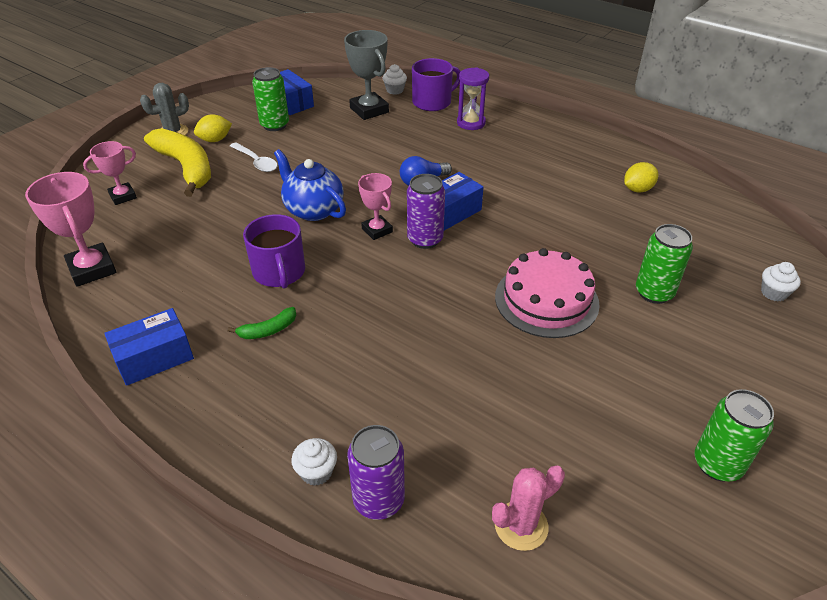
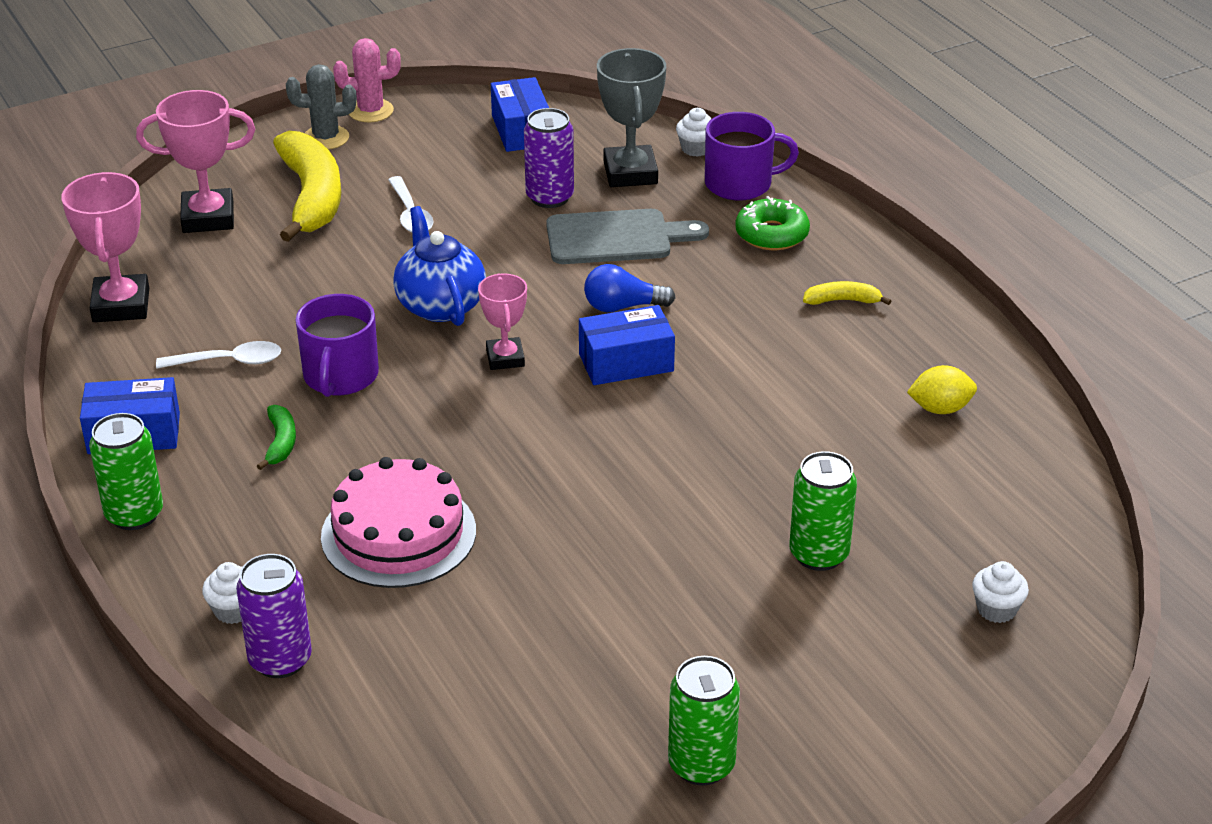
camera: 25 degrees right, 5 degrees down
(123, 196) = (208, 217): pink trophy -> pink trophy, size x1.59
(195, 285) = (229, 361): none -> white spoon
(215, 140) = (375, 165): yellow lemon -> none
(268, 330) = (280, 442): green banana -> green banana turned 90 degrees counterclockwise
(274, 125) = (473, 162): green can -> green can (134, 514)
(388, 145) = (616, 238): none -> grey cutting board
(425, 239) = (560, 389): purple can -> purple can (550, 197)
(471, 123) = (771, 234): purple hourglass -> green donut
(521, 526) = (414, 738): pink cactus -> pink cactus (370, 111)
(537, 147) = (842, 301): none -> yellow banana
(546, 300) = (659, 516): pink cake -> pink cake (398, 533)

